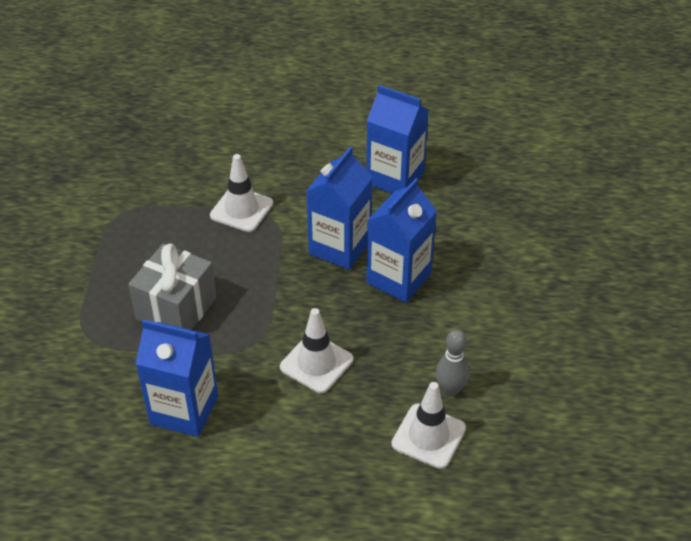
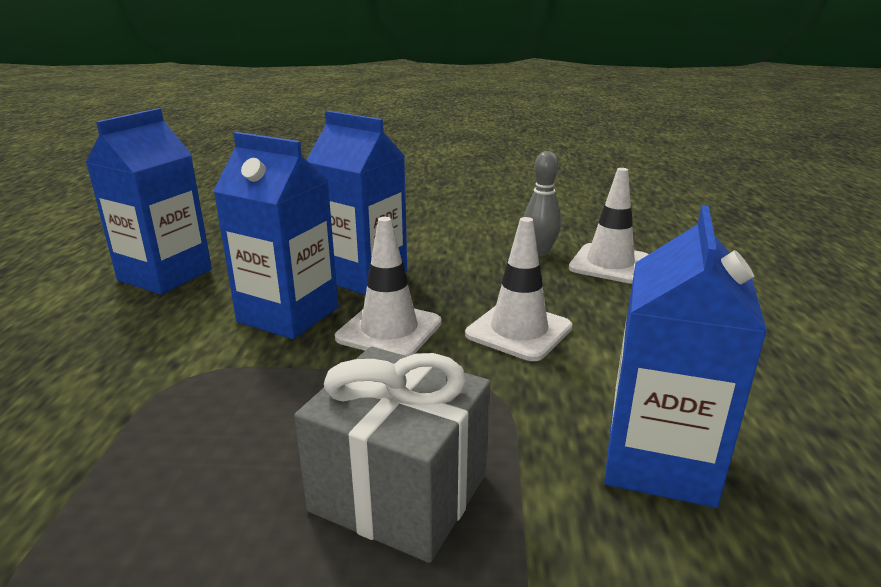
camera: 90 degrees left, 20 degrees down
(241, 209) = (139, 413): white traffic cone -> white traffic cone (389, 330)

